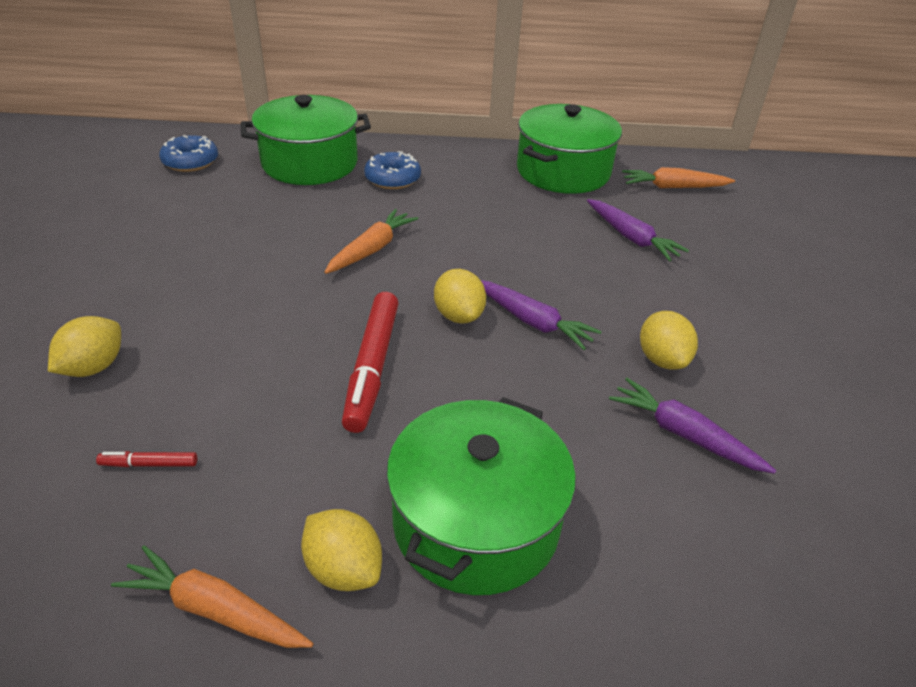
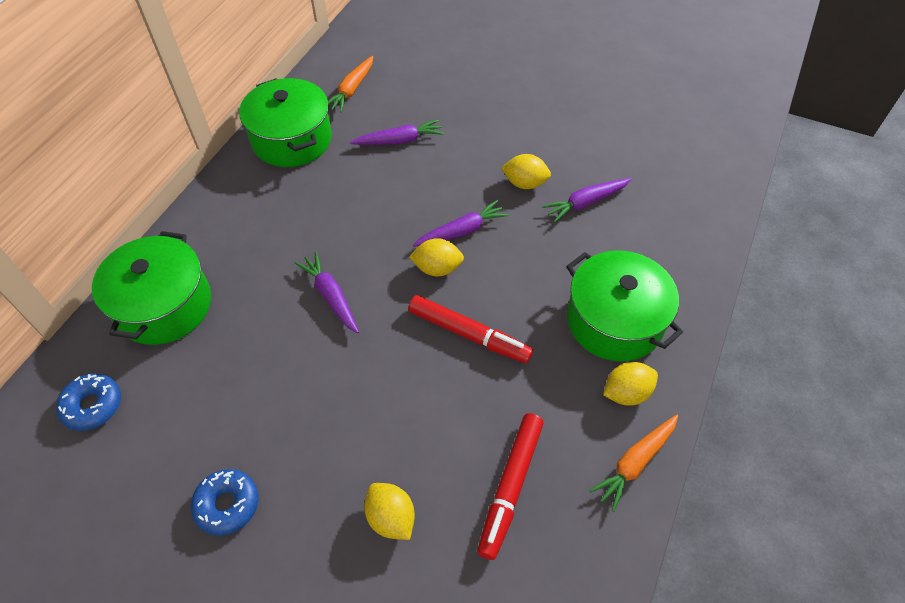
camera: 65 degrees left, 15 degrees up
(149, 464) = (510, 486): red marker -> red marker, size x2.23
(372, 249) = (331, 296): orange carrot -> purple carrot
(392, 178) = (232, 251): blue donut -> blue donut (227, 504)

